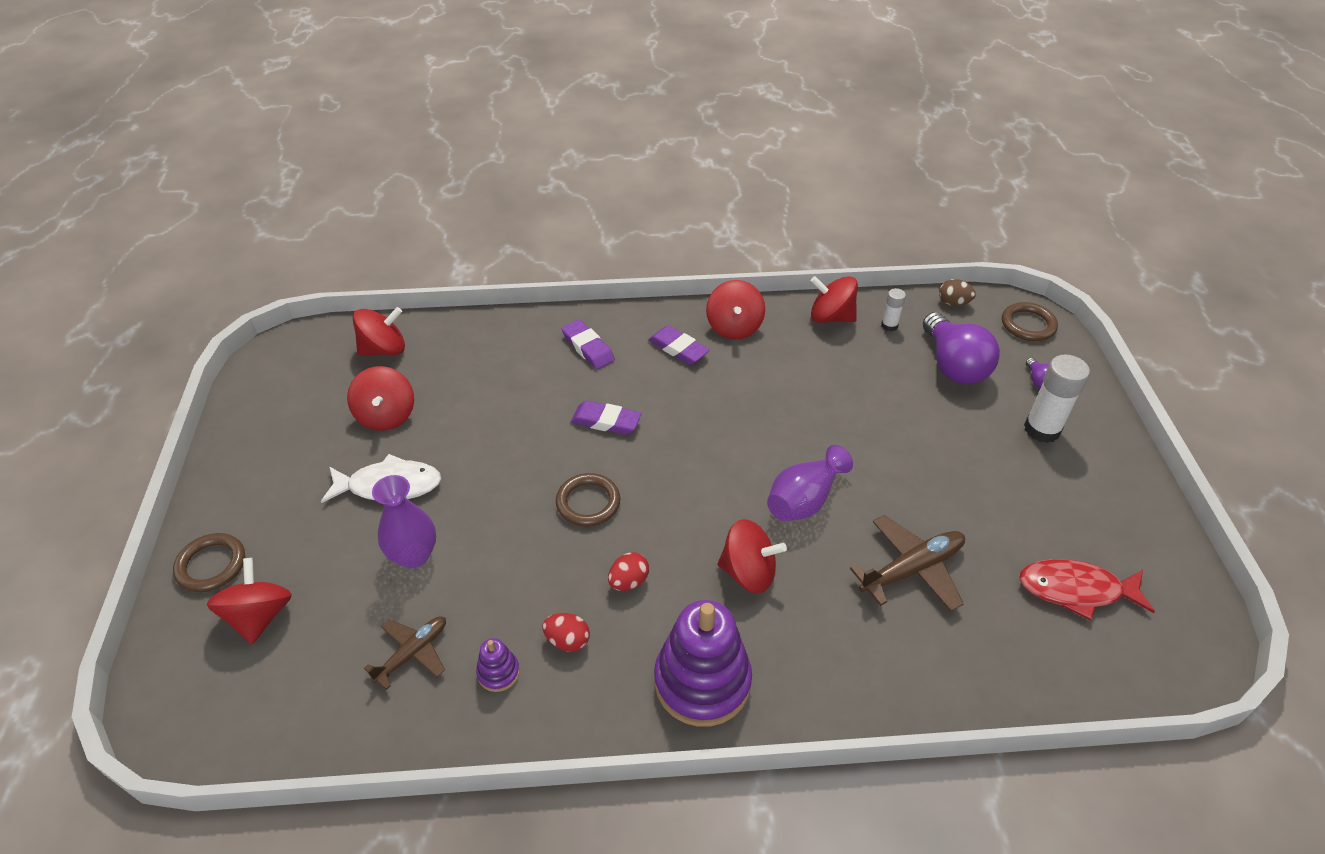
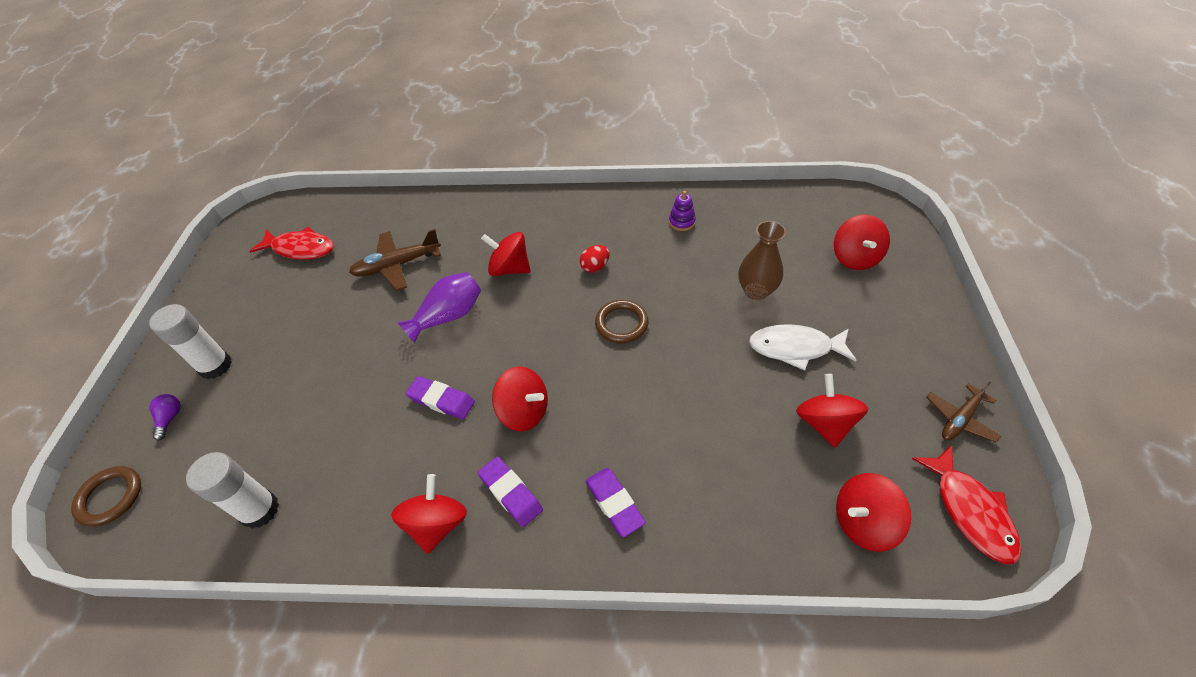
camera: 170 degrees left, 5 degrees up
(211, 565) = (913, 292): brown ring -> none
(292, 361) = (970, 511): none -> red fish
(413, 653) = (739, 233): brown plane -> brown plane (959, 419)
(414, 555) = (756, 291): purple vase -> brown vase
(567, 640) = (638, 236): red egg -> none
(606, 421) = (601, 401): purple eraser -> purple eraser (441, 400)
(702, 681) = (557, 213): purple stacking toy -> none
(831, 317) = (317, 531): red spinning top -> red spinning top (524, 411)
(889, 325) = (260, 510): white glue stick -> white glue stick, size x1.90
(953, 303) = (160, 543): brown egg -> none
(953, 365) = (234, 445): purple light bulb -> none

